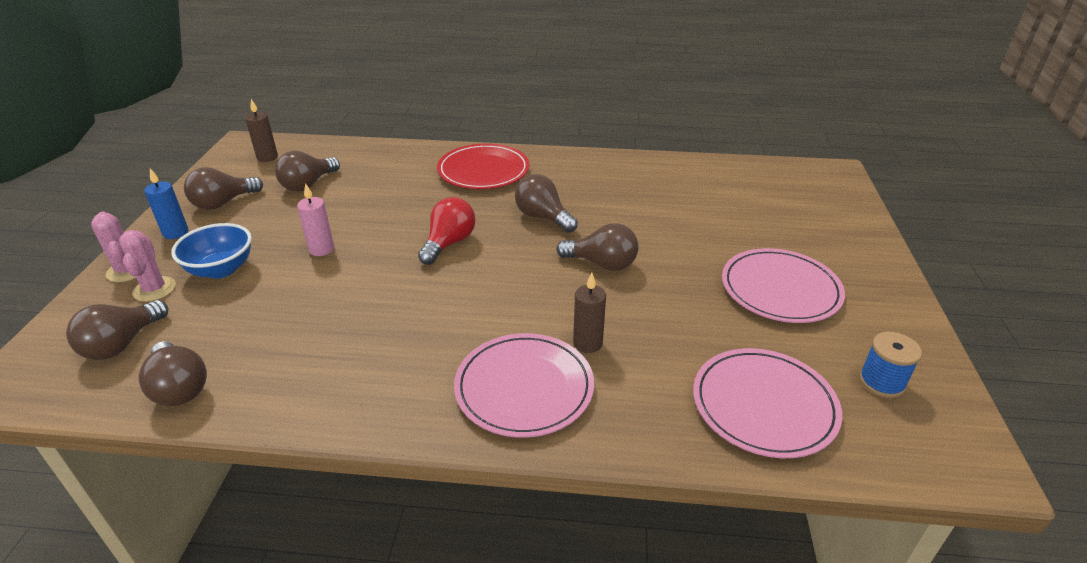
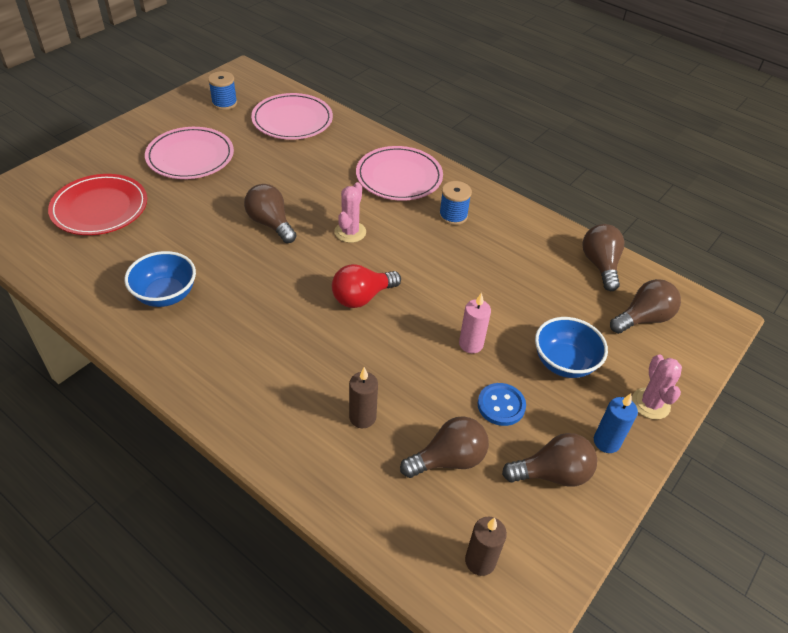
camera: 150 degrees left, 10 degrees up
(154, 289) = (623, 366): pink cactus -> pink cactus (350, 232)
(277, 222) = (501, 405): none -> blue button
(411, 365) = (453, 216): none -> blue spool
(483, 170) = (250, 380): red plate -> red plate (100, 208)
(543, 217) = (262, 286): brown light bulb -> none
(587, 343) = (341, 181): brown candle -> brown candle (362, 417)
(606, 185) = (165, 295): none -> blue bowl

